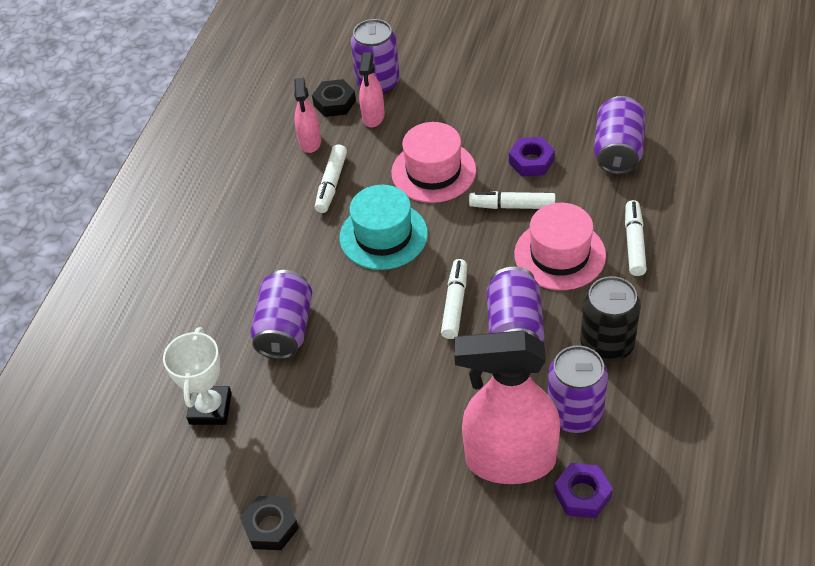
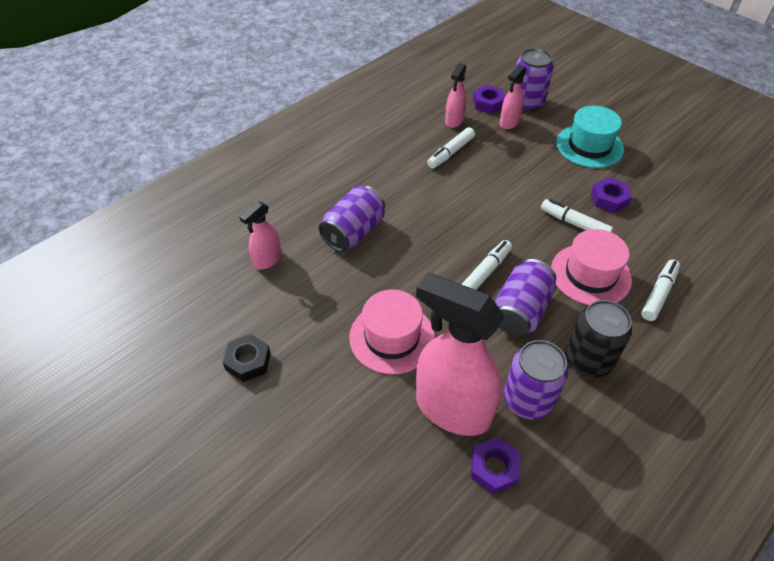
camera: 25 degrees right, 0 degrees up
(210, 408) = (267, 260): white trophy -> pink spray bottle
(334, 103) = (488, 103): black nut -> purple nut
(383, 235) = (464, 202): turquoise hat -> turquoise hat (589, 146)
(433, 171) = (529, 175): pink hat -> pink hat (392, 337)
(618, 151) = (685, 221): purple can -> none

